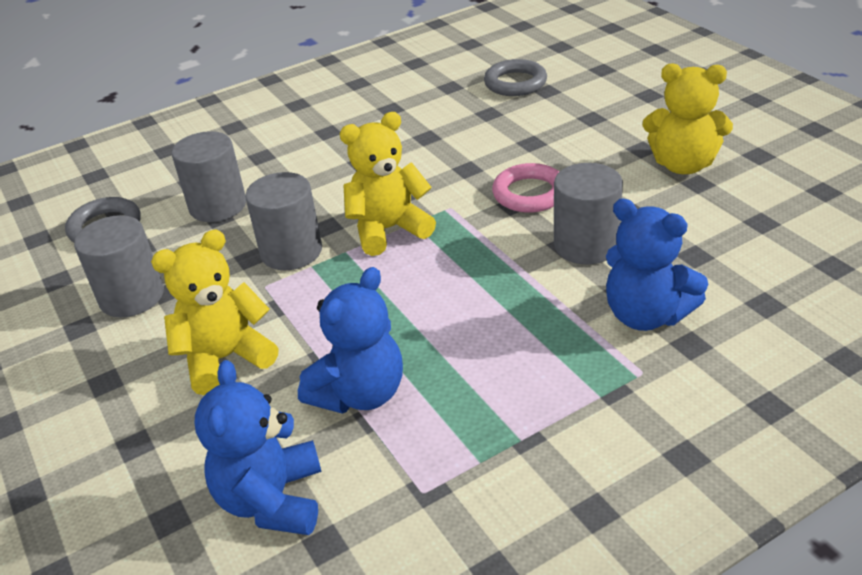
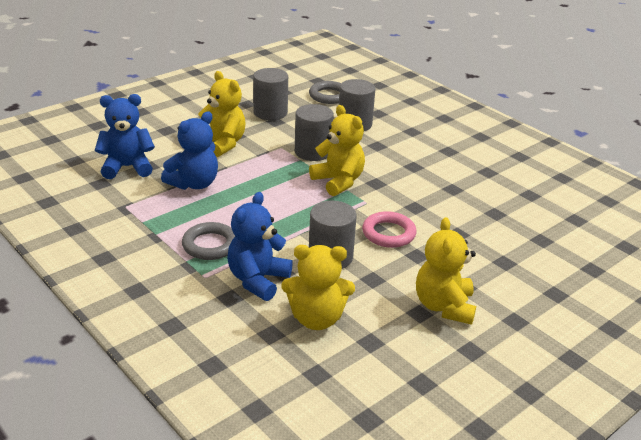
camera: 75 degrees right, 5 degrees down
(360, 394) = (194, 184): blue teddy bear -> blue teddy bear turned 75 degrees counterclockwise
(515, 83) = (547, 224): grey ring -> grey ring (210, 245)
(725, 262) = (316, 318): none -> yellow teddy bear

